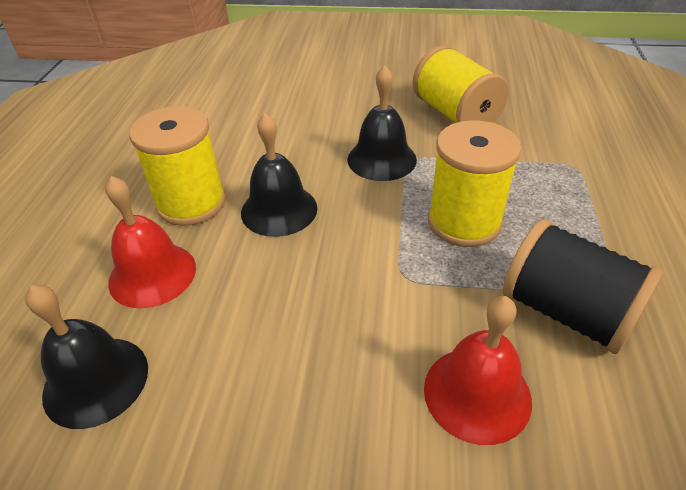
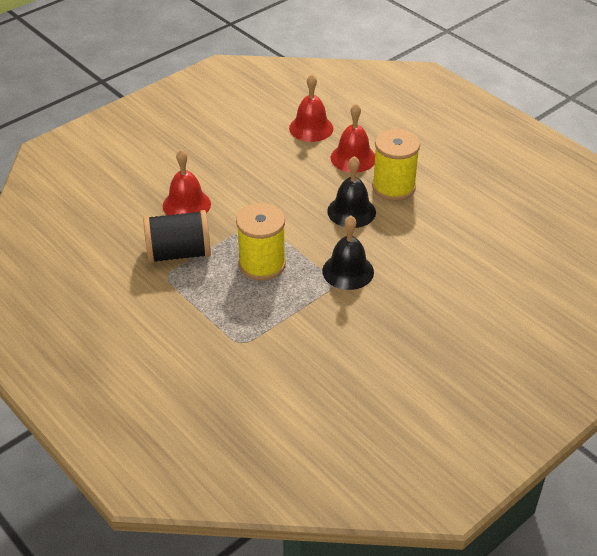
camera: 130 degrees right, 0 degrees up
(96, 380) = (311, 128): black bell -> red bell
(455, 114) = (353, 336): yellow spool -> none

